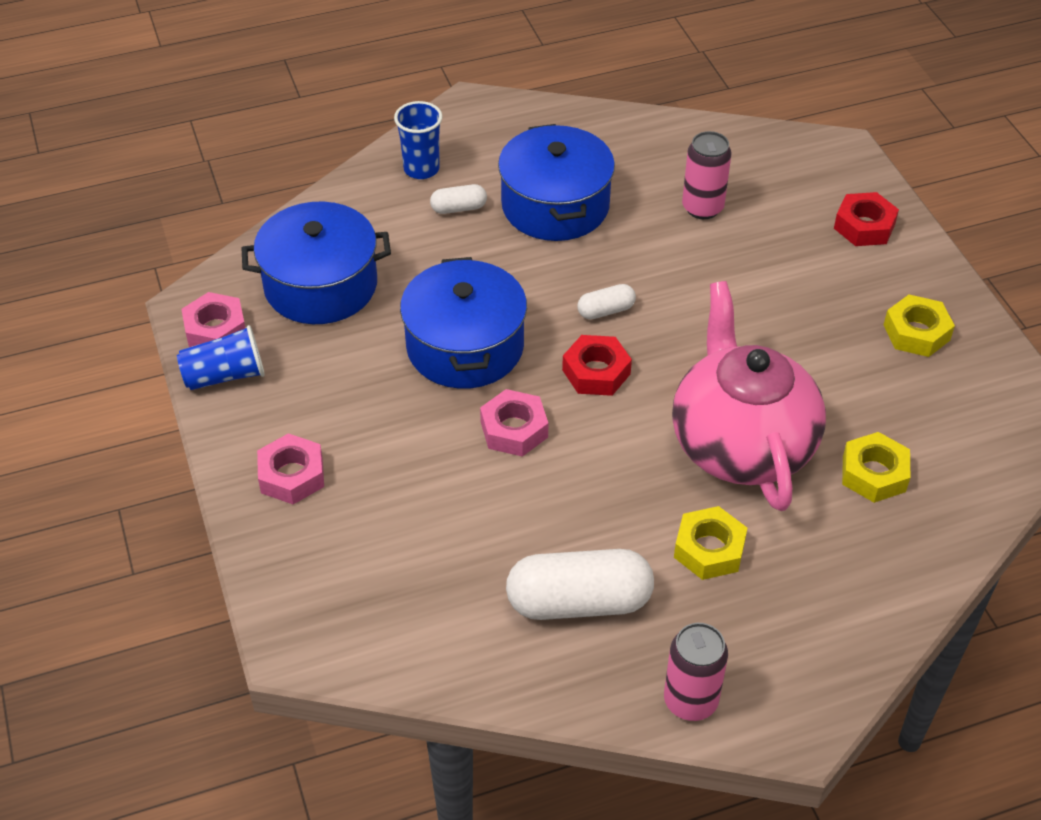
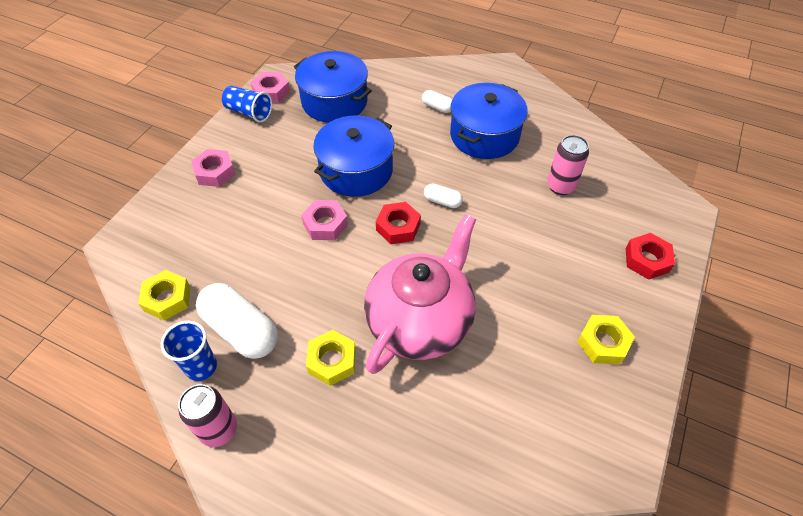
camera: 45 degrees right, 5 degrees up
(421, 169) = (444, 80): blue cup -> blue cup (201, 367)
(874, 474) = (471, 400): yellow nut -> yellow nut (167, 299)

